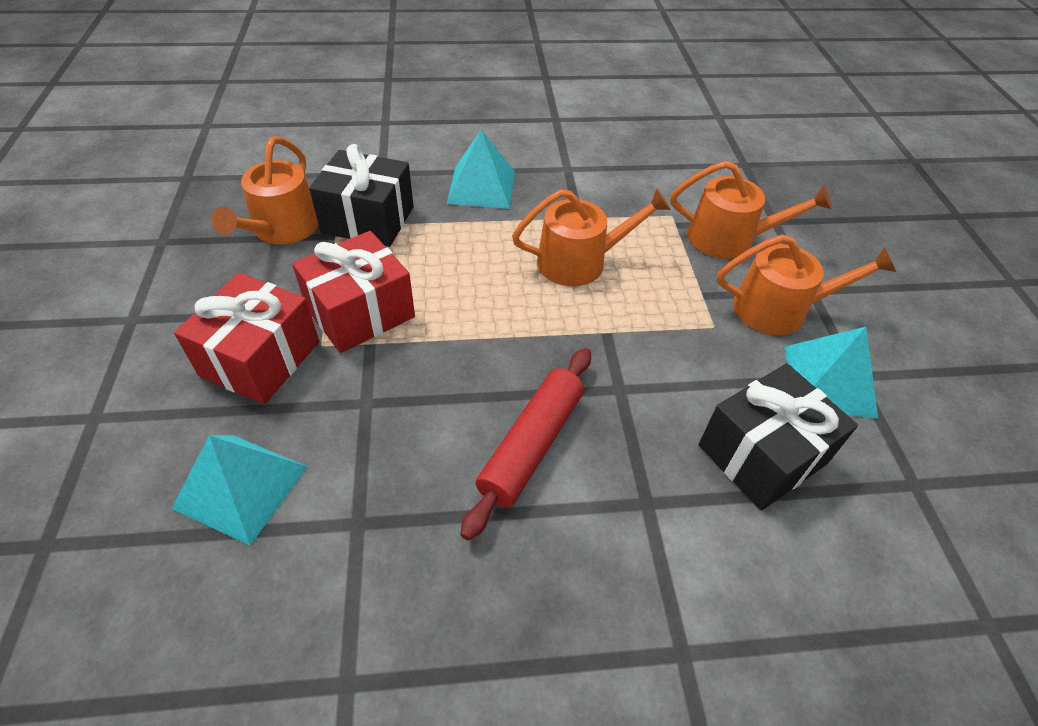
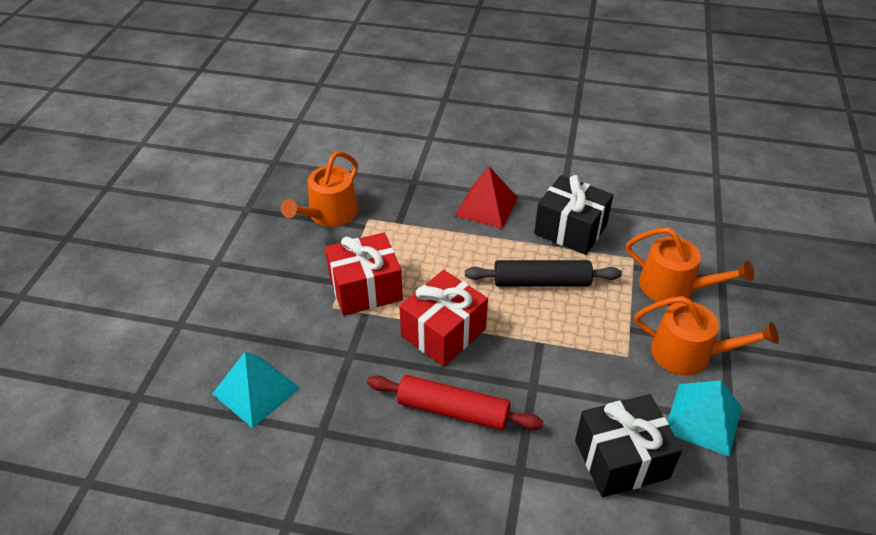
camera: 20 degrees right, 5 degrees down
(260, 358) = (290, 308): red gift -> red gift (443, 332)
(368, 219) = (392, 218): black gift -> black gift (570, 229)
(481, 187) = (486, 206): turquoise pyramid -> red pyramid
(531, 445) = (453, 410): red rolling pin -> red rolling pin turned 60 degrees clockwise
(580, 261) = (541, 282): orange watering can -> black rolling pin

